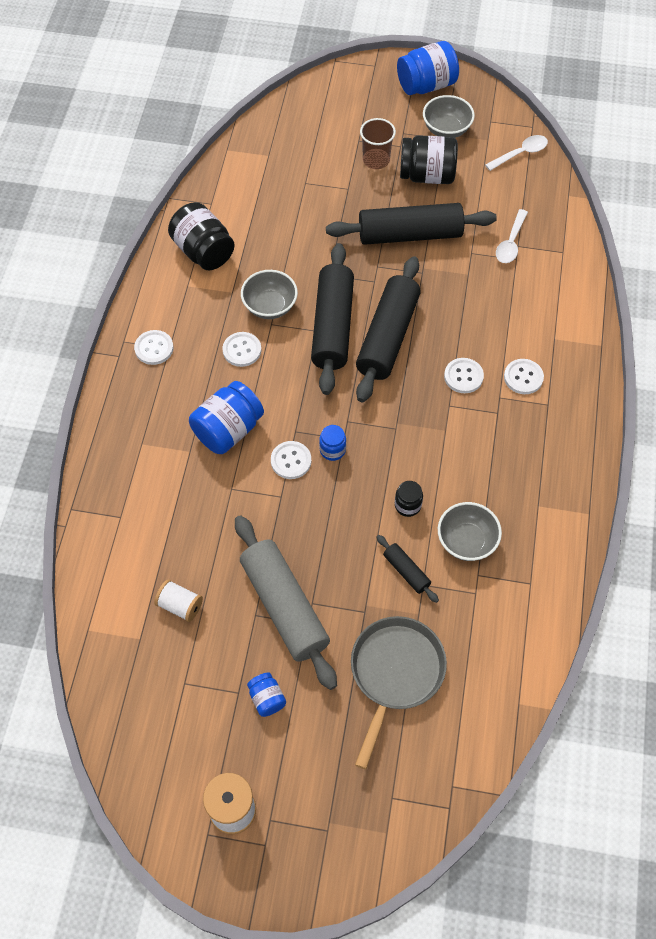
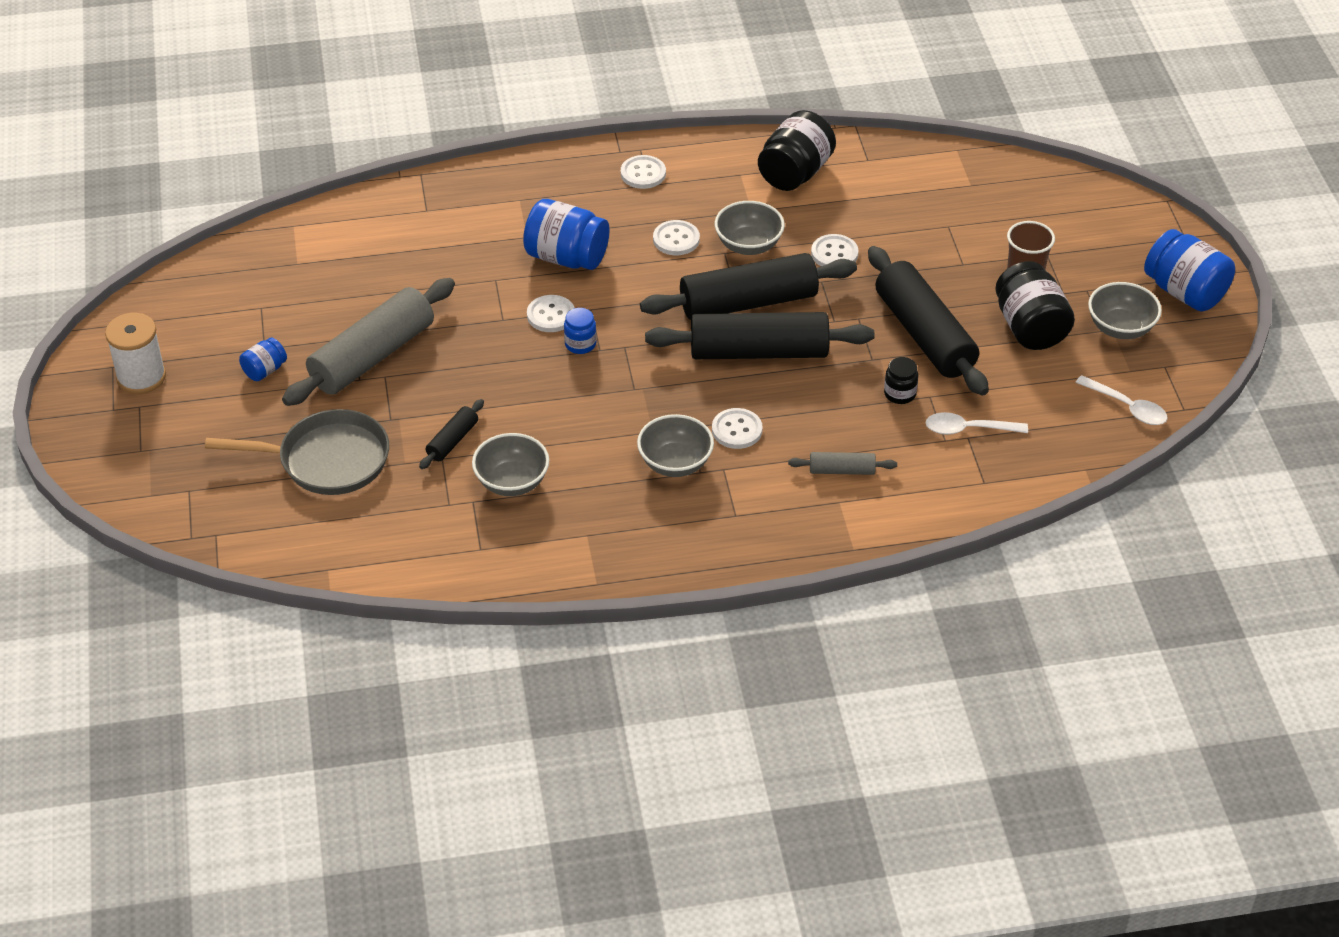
camera: 70 degrees right, 15 degrees down
(180, 605) = (344, 280): white spool -> none
(407, 505) = (536, 422): black jar -> black jar (900, 394)
(483, 425) = (675, 463): none -> grey bowl
(523, 377) = (764, 484): white button -> white button (834, 253)
(525, 327) = (842, 470): none -> grey rolling pin

